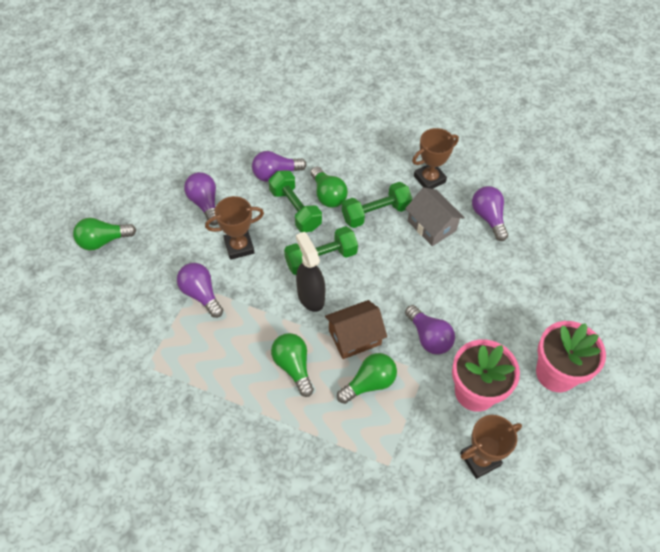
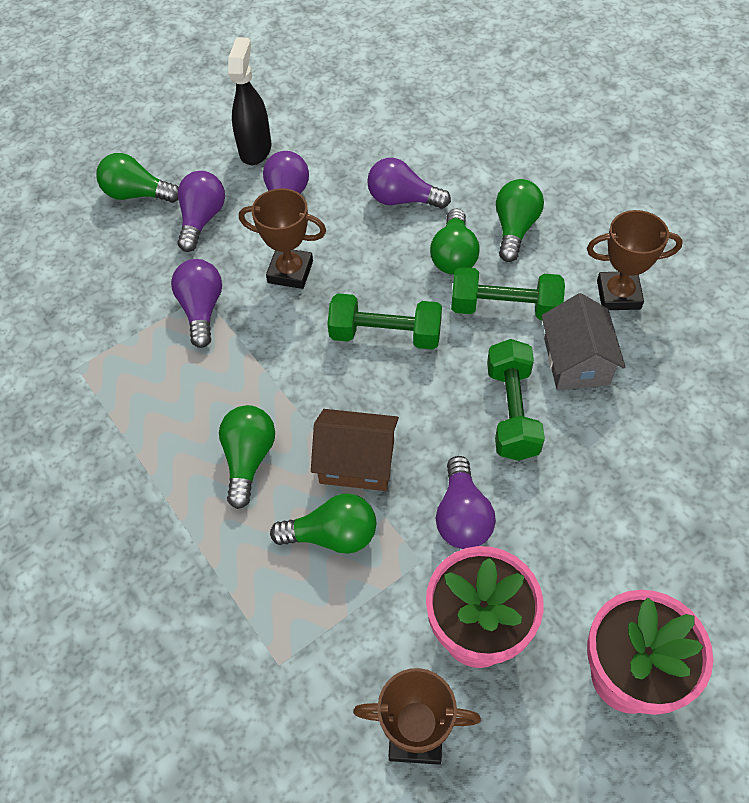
camera: 35 degrees right, 0 degrees up
(295, 209) = (396, 256): green dumbbell -> green dumbbell (511, 411)
(310, 296) = (336, 378): black spray bottle -> black spray bottle (255, 149)
(351, 165) = (515, 229): none -> green light bulb
(488, 217) = (674, 389): purple light bulb -> purple light bulb (202, 220)

